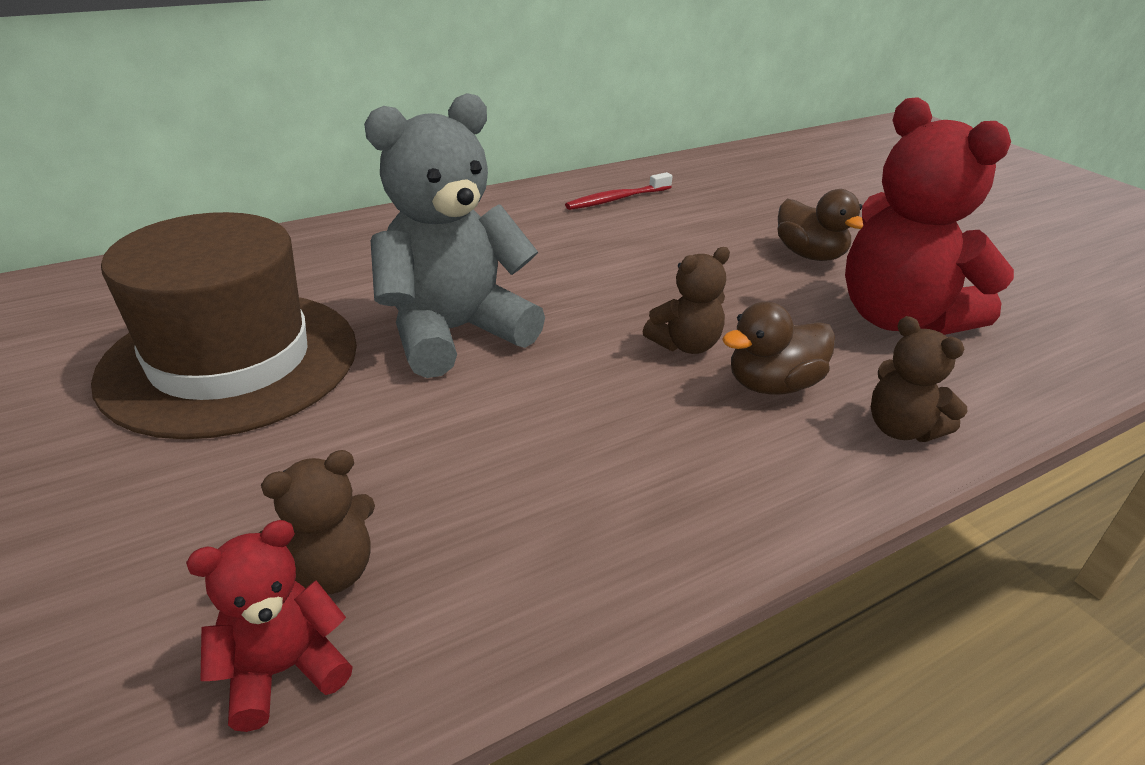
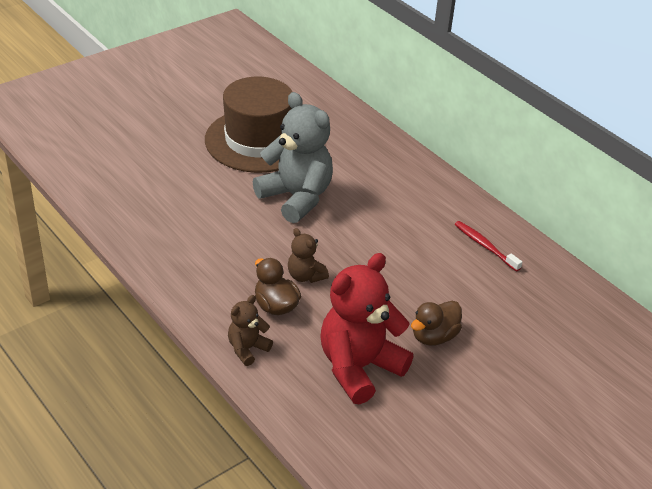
camera: 80 degrees right, 5 degrees up
(283, 670) = (106, 190): red teddy bear -> none
(329, 571) = (144, 191): brown teddy bear -> none

